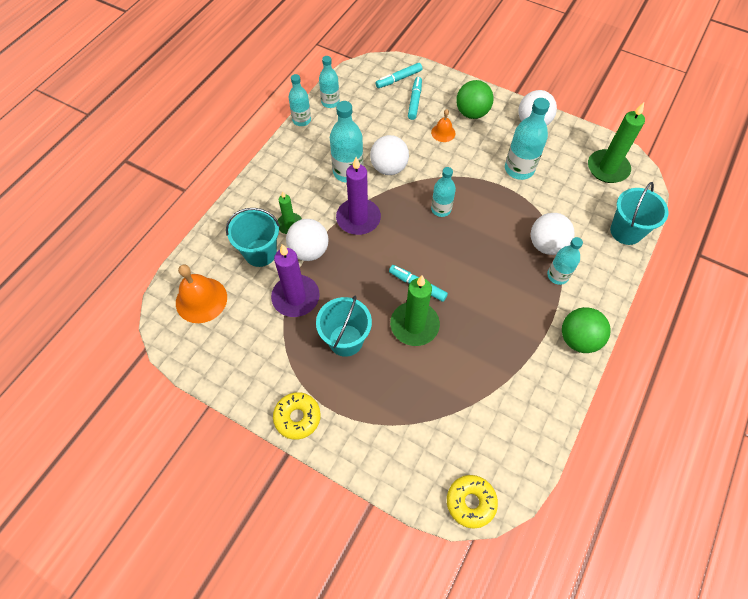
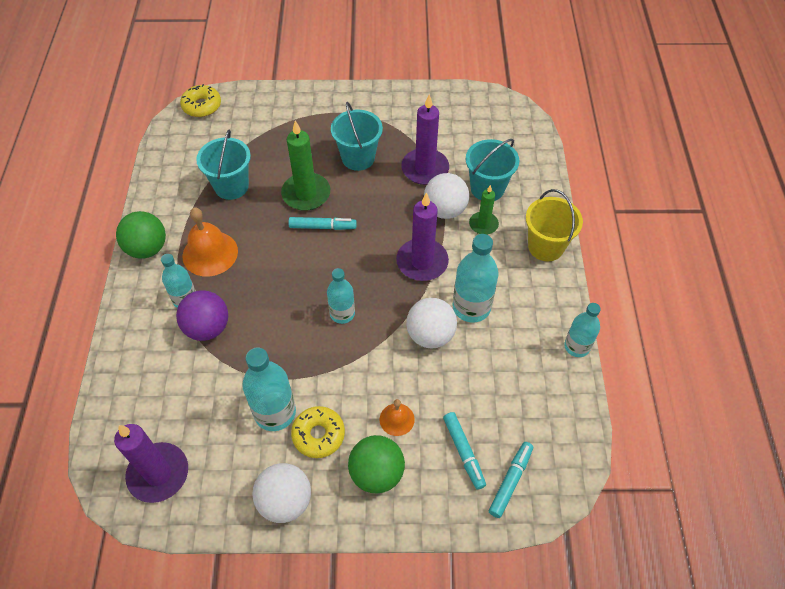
camera: 150 degrees right, 5 degrees down
(201, 300) = (501, 133): orange bell -> orange bell (210, 253)
(260, 187) = (545, 246): none -> yellow bucket
(297, 417) = (358, 98): yellow donut -> yellow donut (318, 435)
(330, 102) = (566, 391): turquoise bottle -> none
(546, 245) = (207, 328): white ball -> purple ball
(607, 168) = (158, 474): green candle -> purple candle
(626, 231) = (118, 389): turquoise bucket -> turquoise bucket (231, 186)

